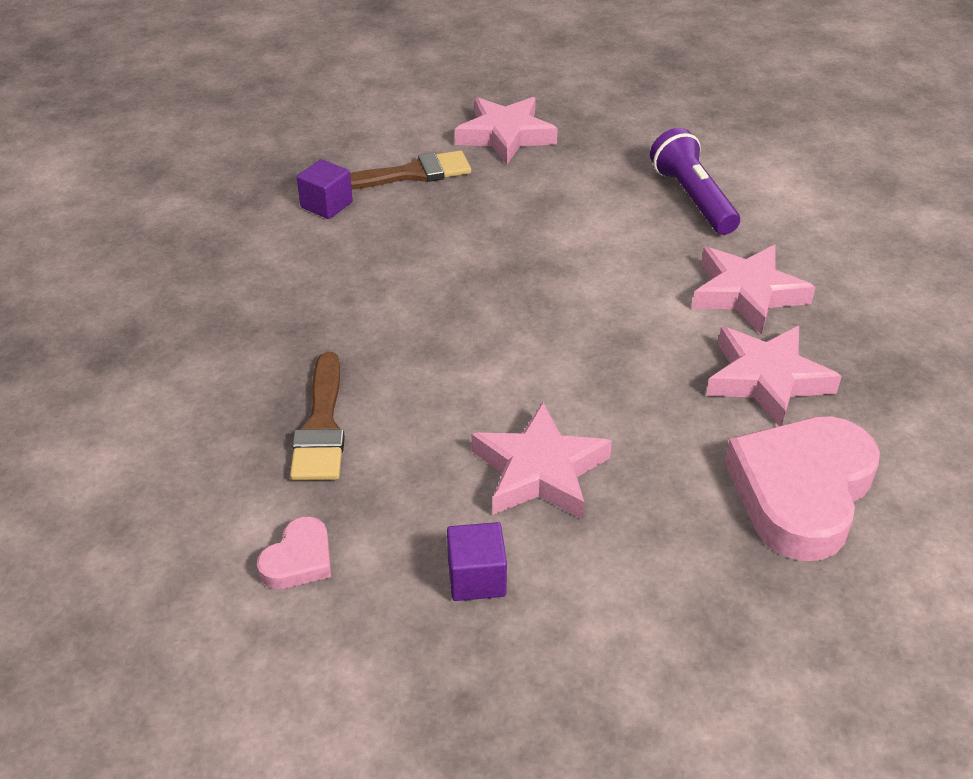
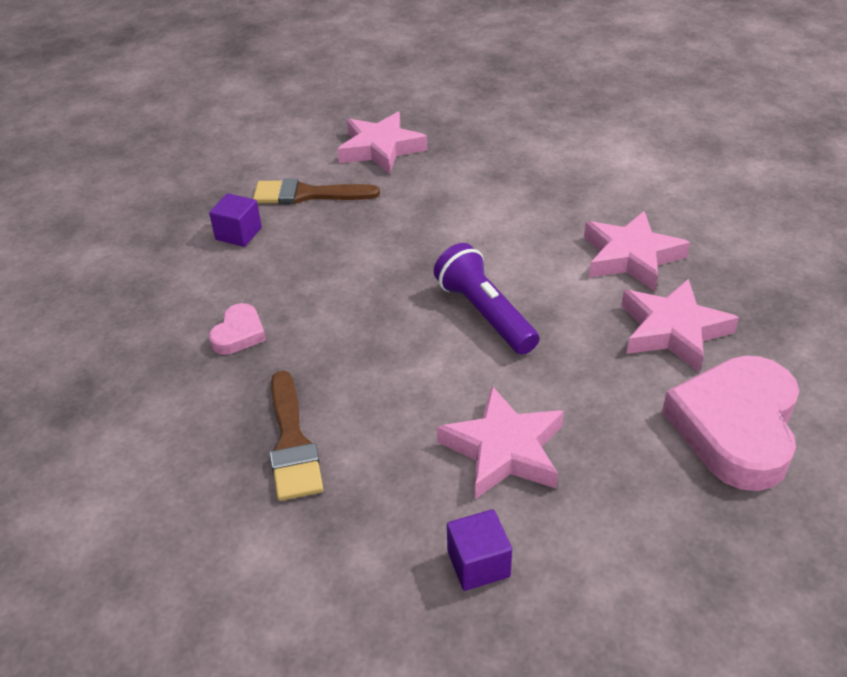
camera: 10 degrees left, 0 degrees up
(299, 560) = (307, 578): pink heart -> pink heart (239, 334)
(411, 174) = (307, 194): brown brush -> brown brush turned 150 degrees counterclockwise
(692, 198) = (558, 180): purple flashlight -> purple flashlight (485, 314)

